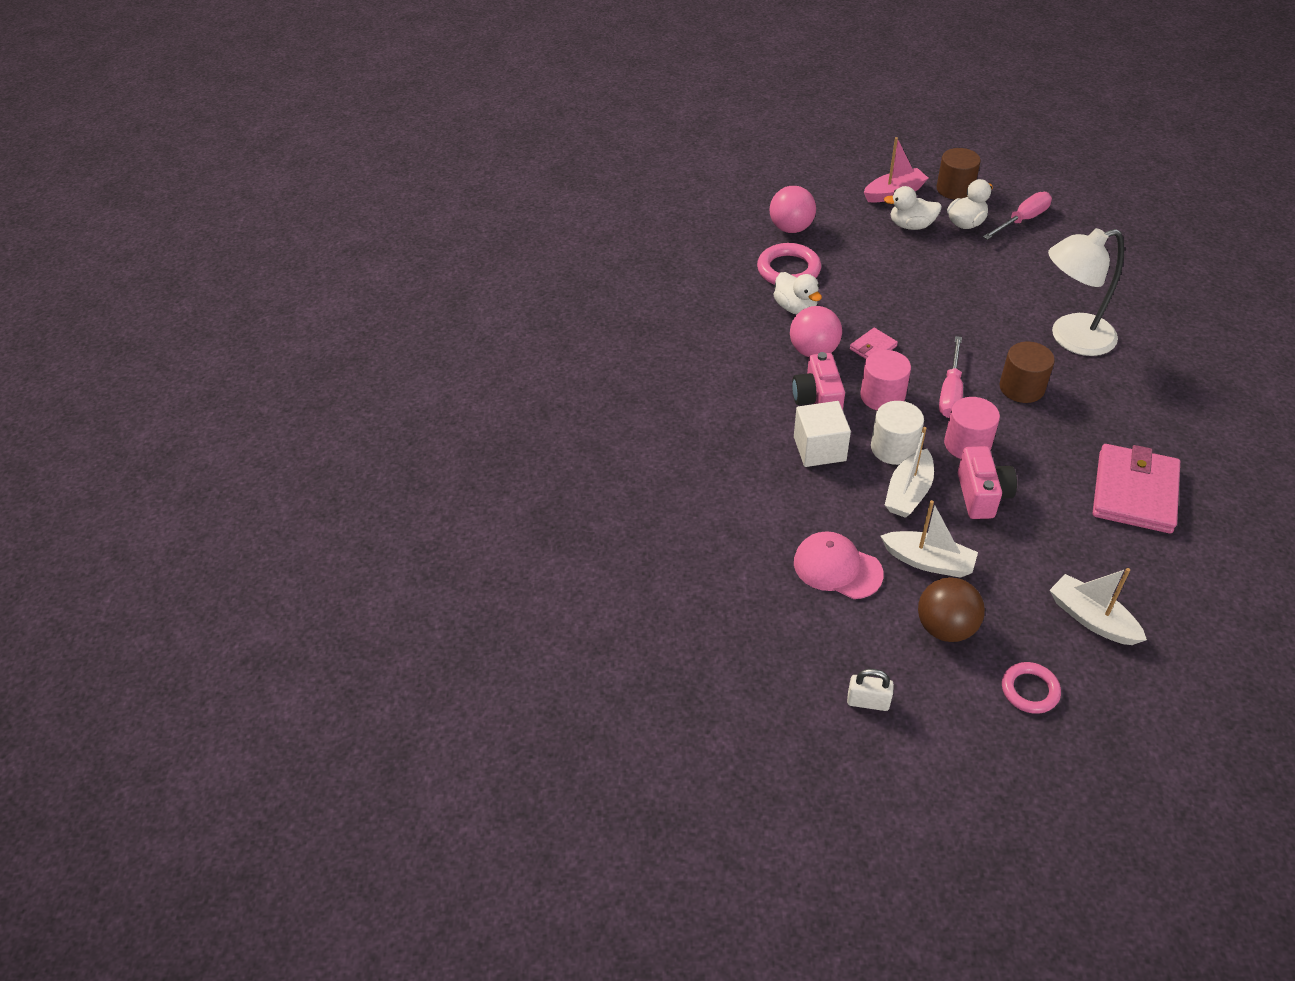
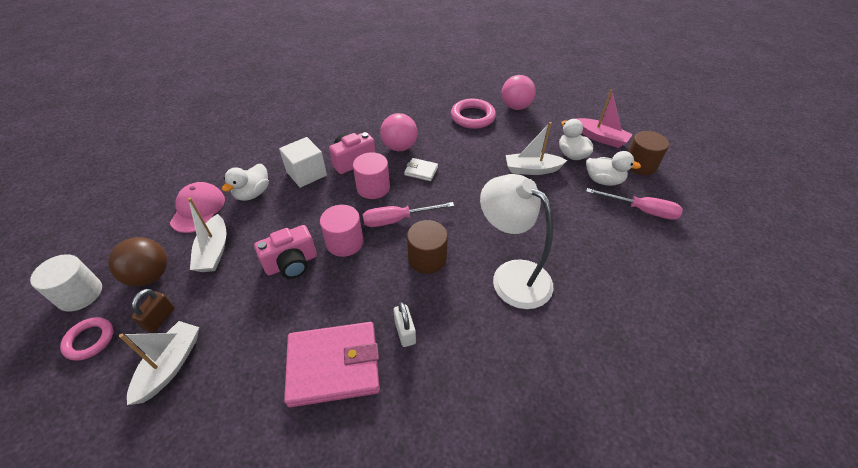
camera: 60 degrees right, 0 degrees up
(795, 308) = (437, 129): white duck -> white duck (253, 193)
(868, 701) = (79, 253): white padlock -> white padlock (405, 332)
(873, 347) = (421, 171): pink wallet -> white wallet
(894, 448) = (322, 206): white cylinder -> white cylinder (80, 294)
(908, 493) = (280, 224): white boat -> white boat (532, 169)
(1021, 623) = (160, 319): none -> brown padlock

